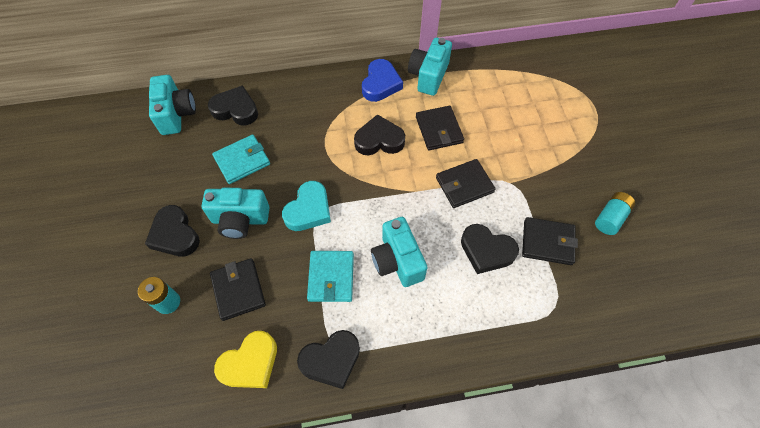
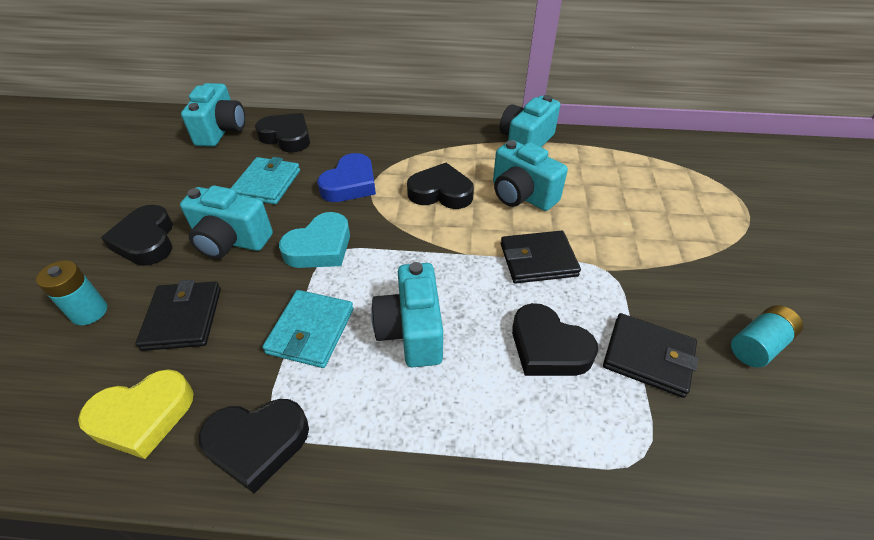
camera: 15 degrees right, 15 degrees down
(242, 161) = (267, 183): turquoise wallet -> turquoise wallet turned 60 degrees counterclockwise
(380, 84) = (464, 141): blue heart -> blue heart (350, 184)
(439, 130) = (521, 195): black wallet -> turquoise camera

